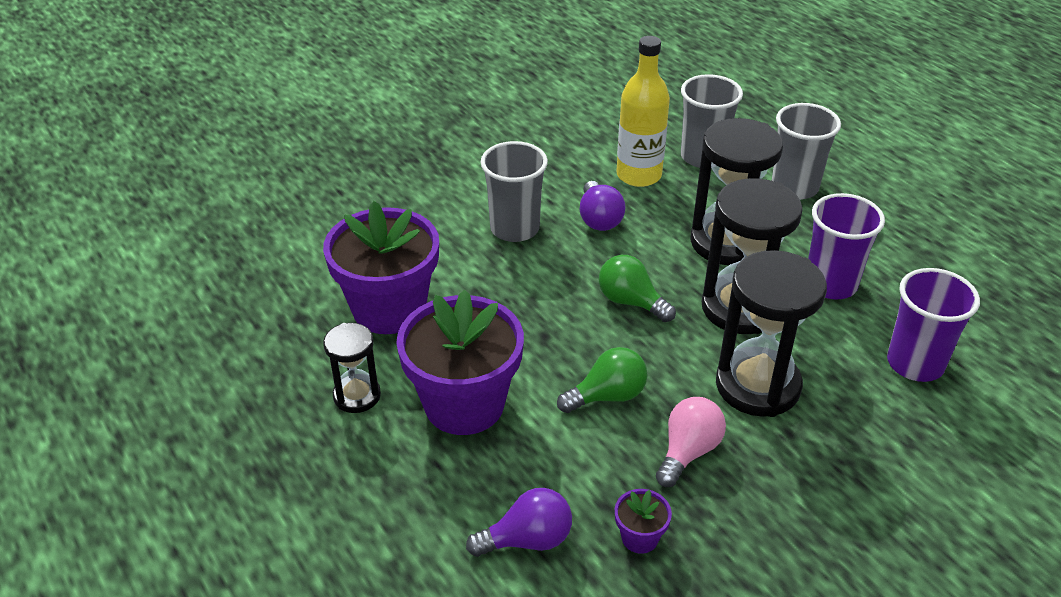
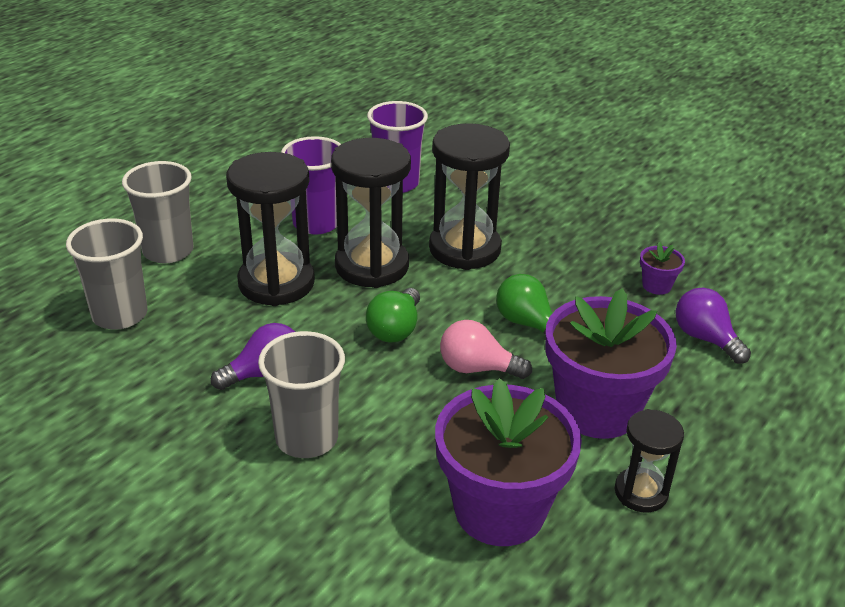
camera: 110 degrees left, 5 degrees down
(639, 175) = (168, 357): yellow bottle -> none
(688, 452) = (558, 274): pink light bulb -> pink light bulb (477, 368)

